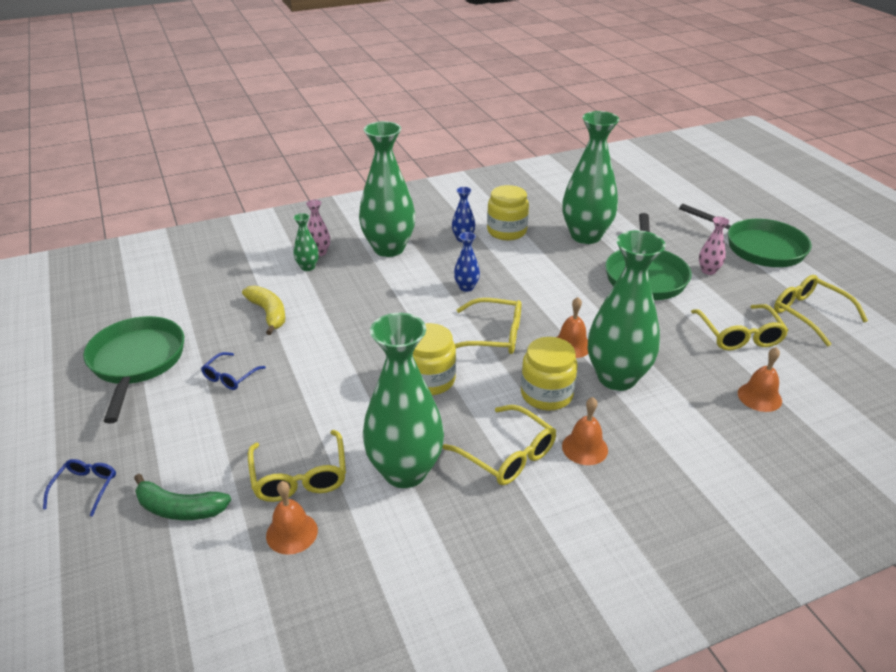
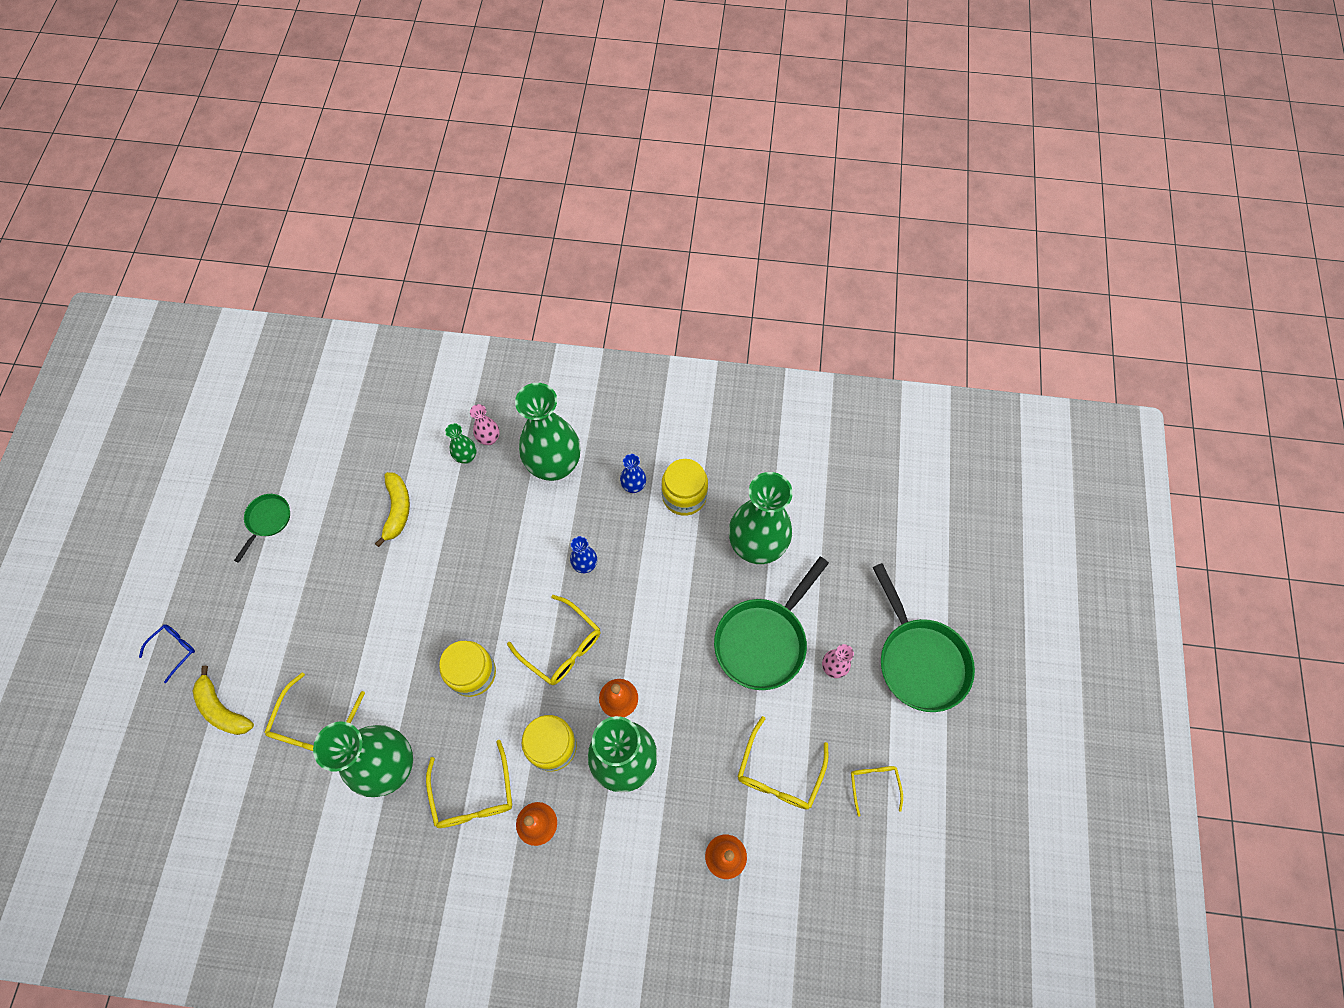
camera: 30 degrees right, 30 degrees up
(137, 362) = (267, 520): green pan -> green pan, size x0.52
(180, 508) = (222, 709): green banana -> yellow banana
(230, 377) = (325, 579): blue glasses -> none
(292, 533) = (280, 778): orange bell -> none
(809, 314) = (873, 784): yellow glasses -> yellow glasses, size x0.61

